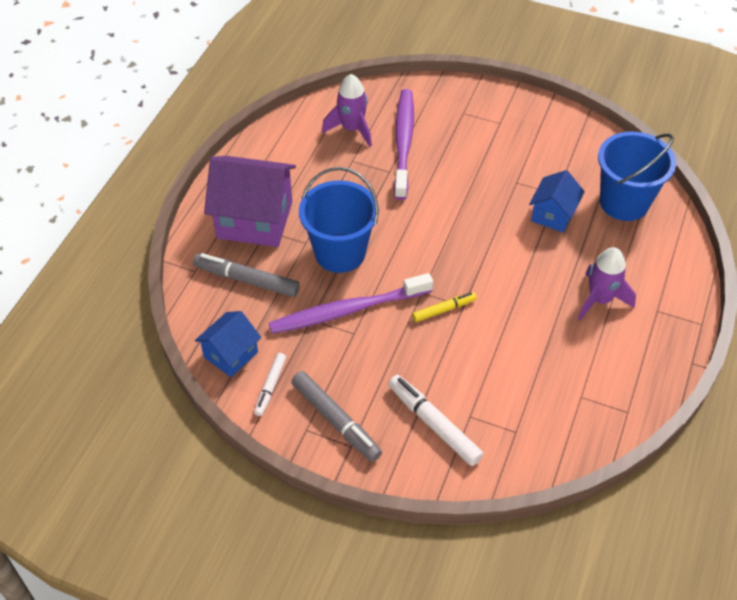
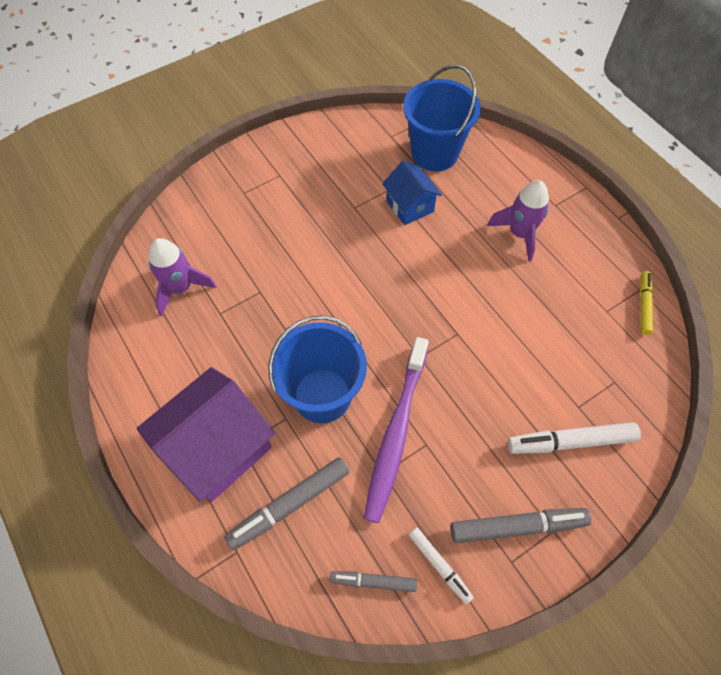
camera: 55 degrees left, 10 degrees up
(231, 354) = (373, 581): blue house -> grey marker
(403, 142) = (236, 258): purple toothbrush -> none
(444, 310) = (451, 352): yellow marker -> yellow marker (644, 305)

